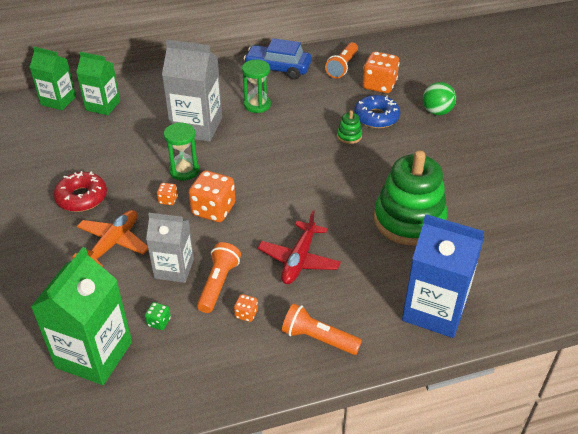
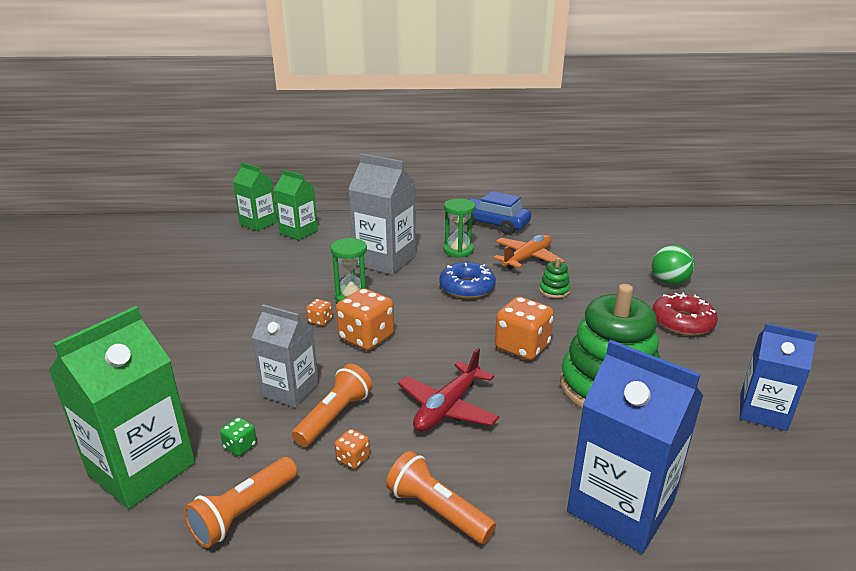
camera: 15 degrees right, 15 degrees down
(82, 197) = (230, 305): red donut -> red donut (682, 322)
(113, 244) = (236, 353): orange plane -> orange plane (527, 258)
(342, 67) = (565, 230): orange flashlight -> orange flashlight (244, 512)
(376, 117) = (592, 278): blue donut -> blue donut (467, 288)
(379, 85) = (603, 250): orange dice -> orange dice (522, 347)
(516, 220) = (763, 412): none -> blue carton

